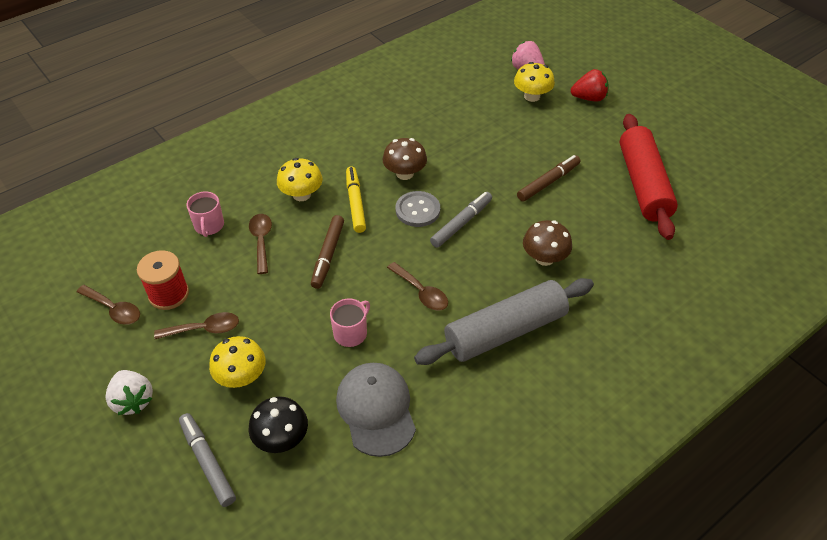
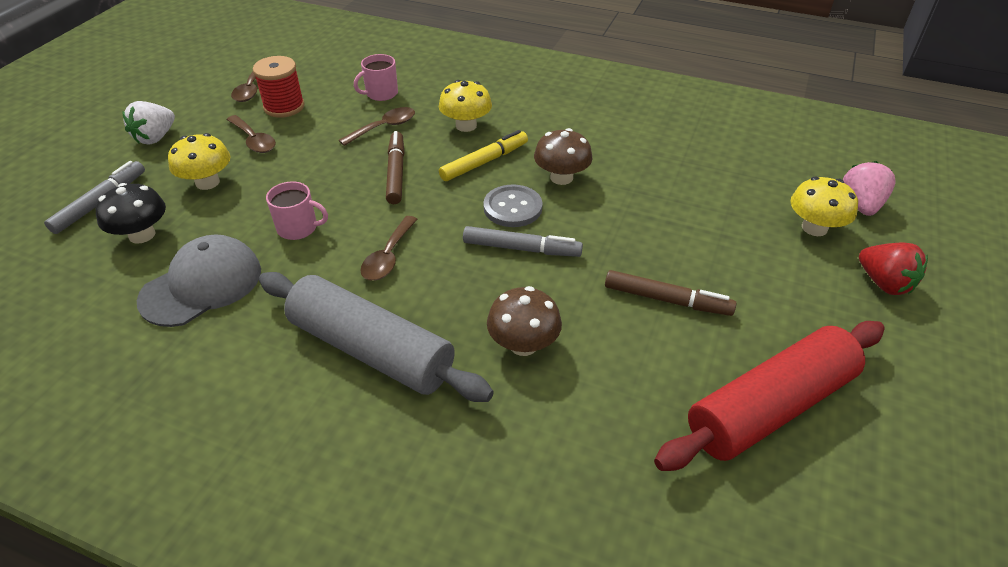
camera: 60 degrees right, 5 degrees down
(328, 255) = (396, 173): brown marker -> brown marker turned 105 degrees clockwise

